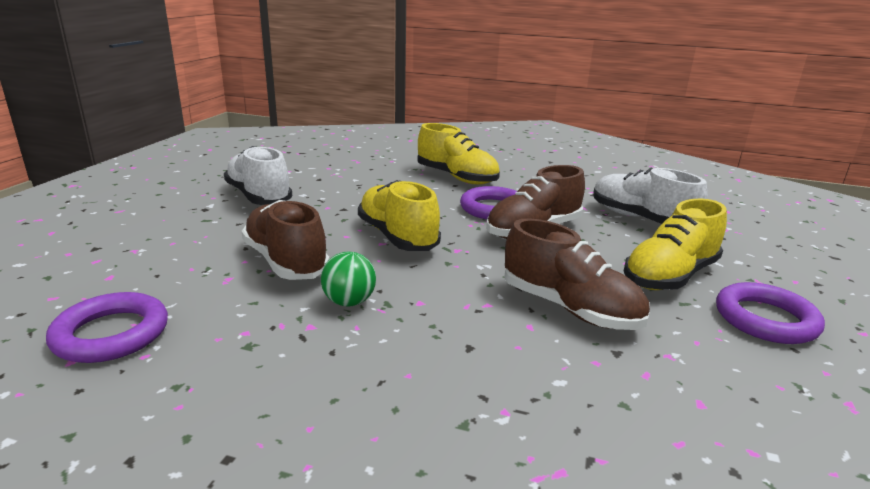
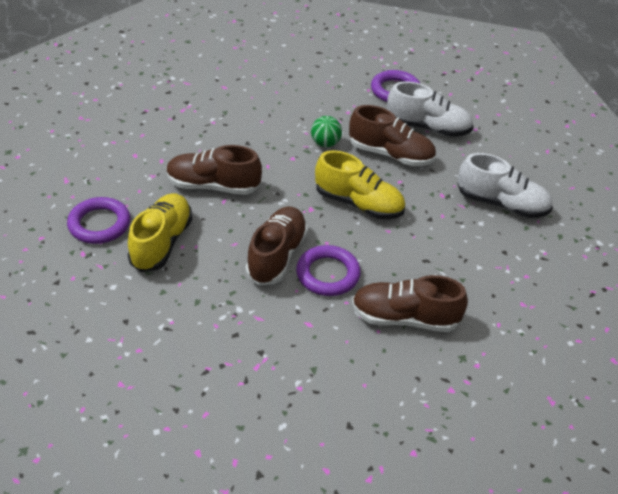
camera: 145 degrees right, 20 degrees up
(457, 177) = (405, 318): yellow shoe -> brown shoe
(640, 219) = (201, 319): white shoe -> white shoe (428, 127)

